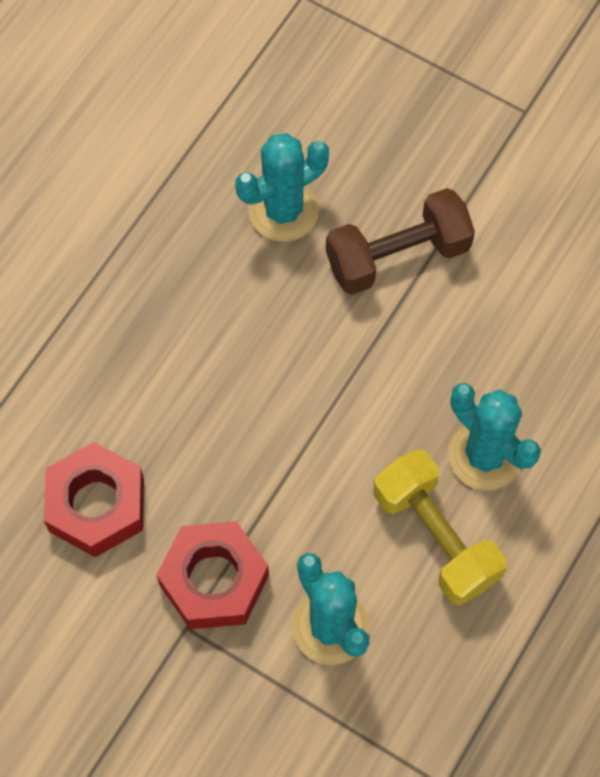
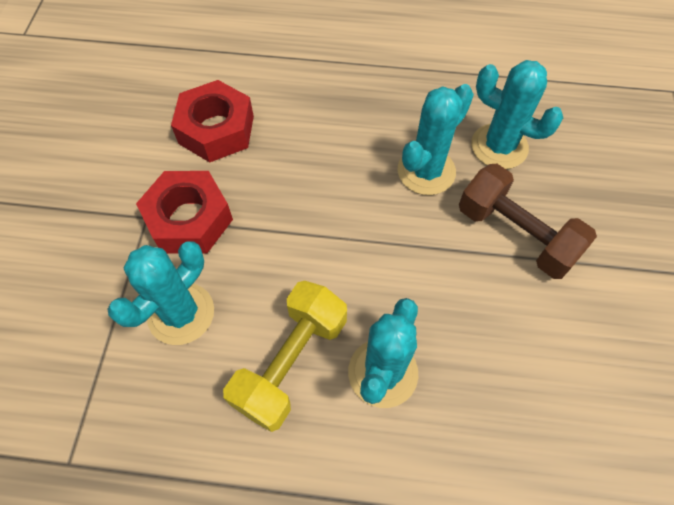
camera: 65 degrees right, 5 degrees down
(277, 302) = (426, 171): none -> turquoise cactus

